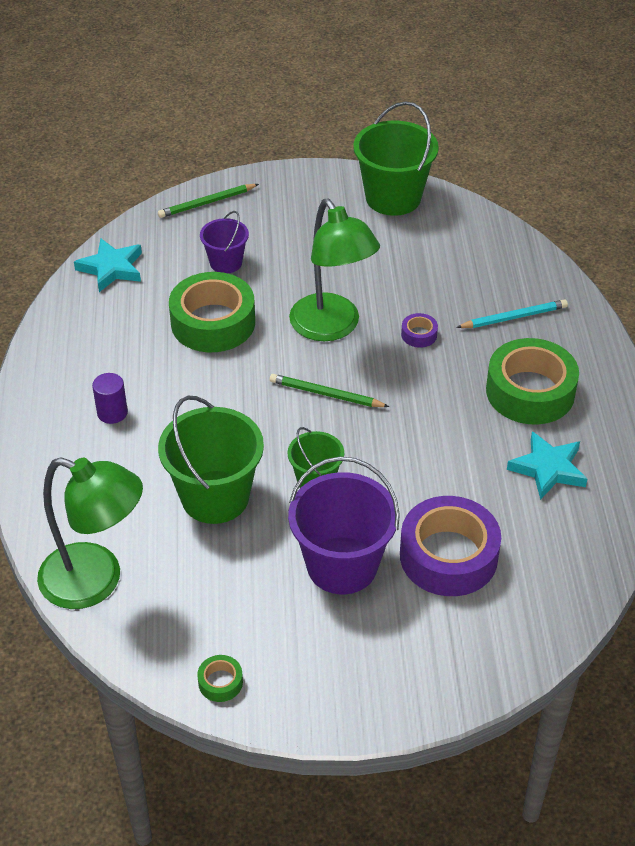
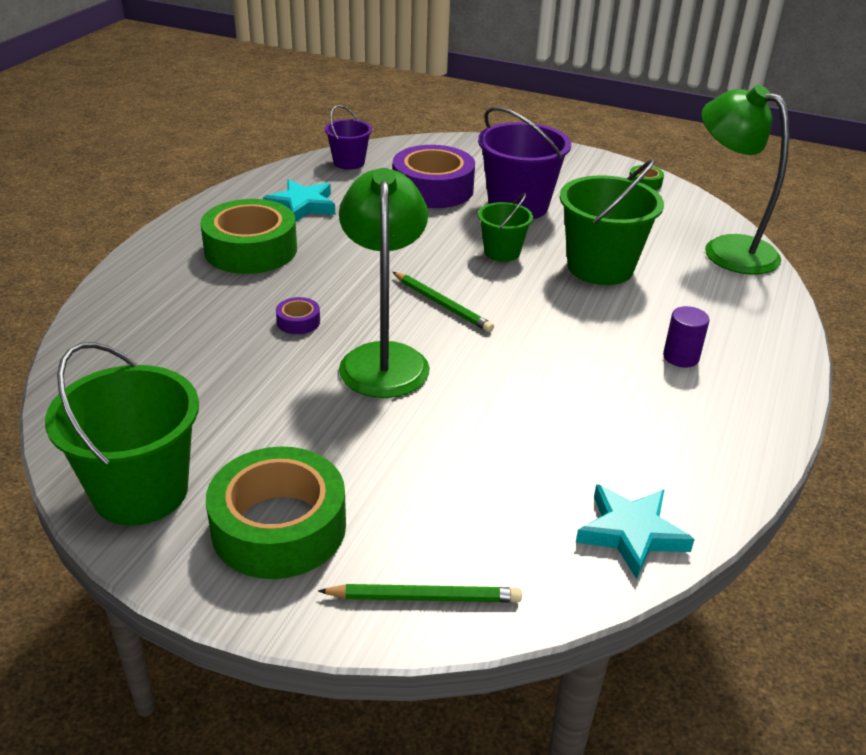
camera: 155 degrees left, 10 degrees down
(213, 322) = (520, 409): green tape -> green tape (279, 527)
(226, 262) = (457, 481): purple bucket -> purple bucket (349, 162)
(513, 317) = (185, 305): turquoise pencil -> none

